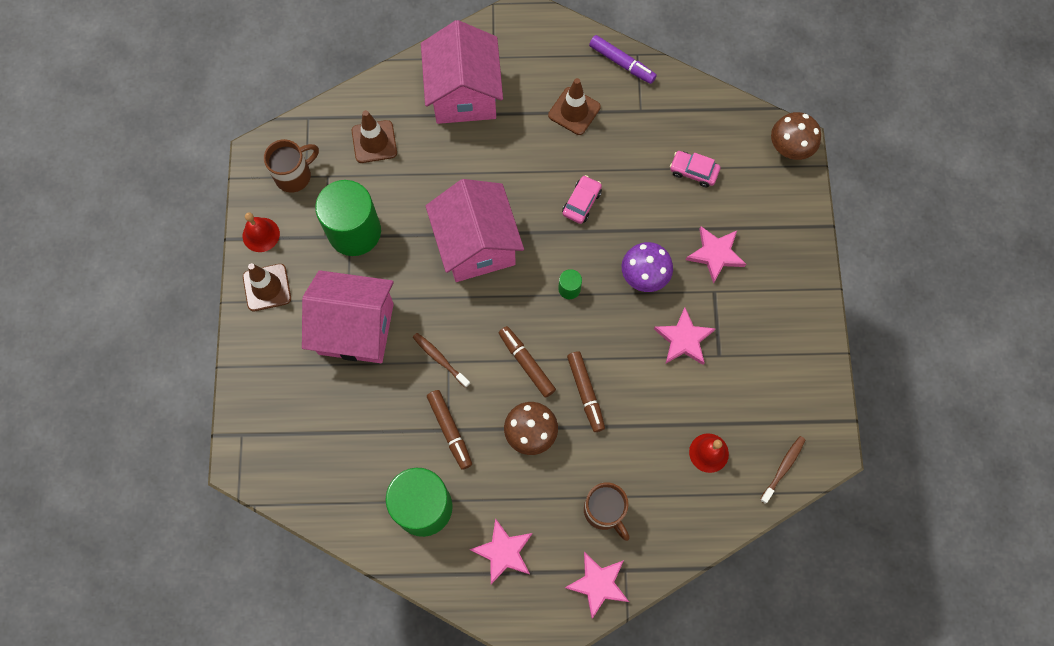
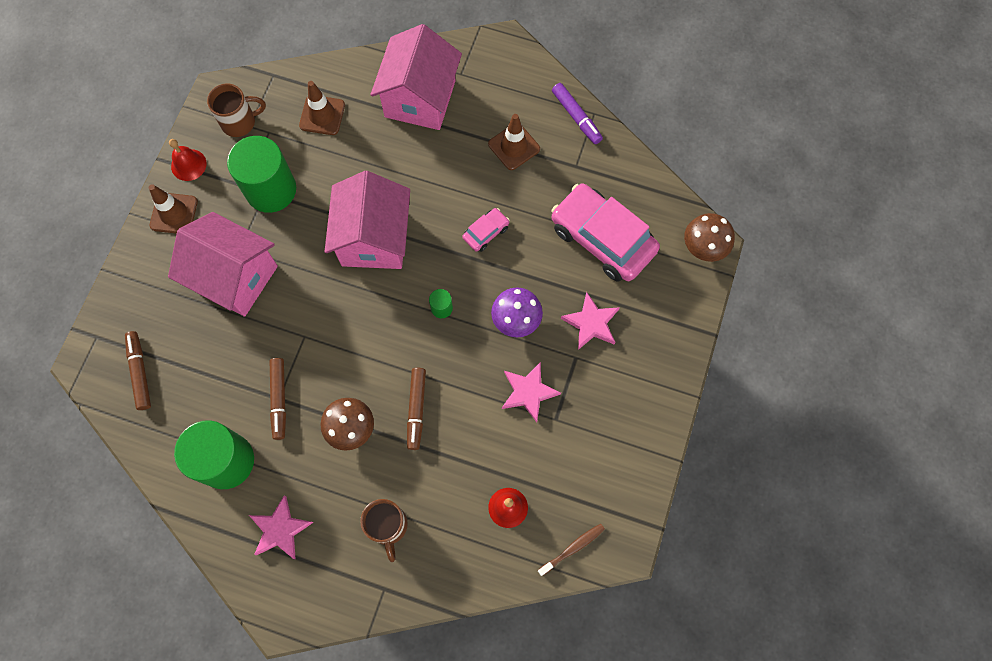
camera: 20 degrees right, 0 degrees up
(440, 359) = (298, 331): brown toothbrush -> none
(526, 363) = (374, 363): brown marker -> brown marker (140, 372)
(598, 584) = (353, 592): pink star -> none
(693, 171) = (602, 239): pink car -> pink car, size x2.23

